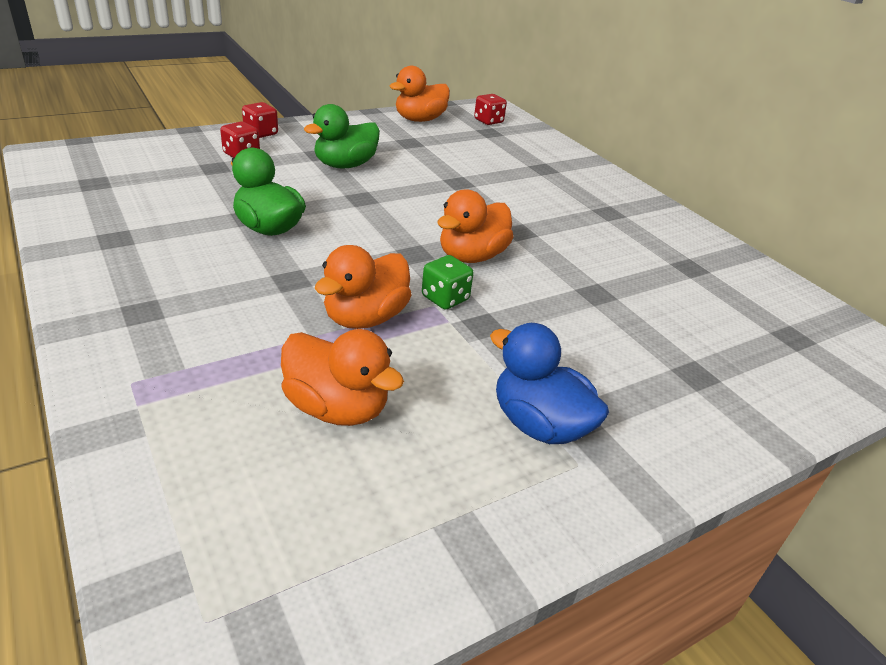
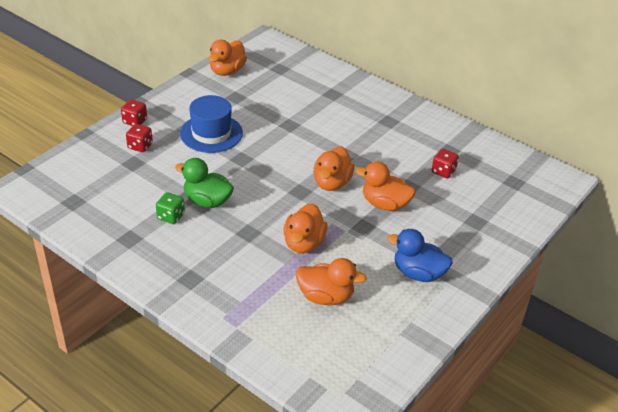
camera: 20 degrees left, 5 degrees up
(345, 165) = (211, 133): green duck -> blue hat
(445, 298) = (335, 217): green dice -> green dice (171, 216)
(488, 121) = (273, 57): red dice -> red dice (443, 171)
(540, 305) = (385, 204): none -> orange duck

